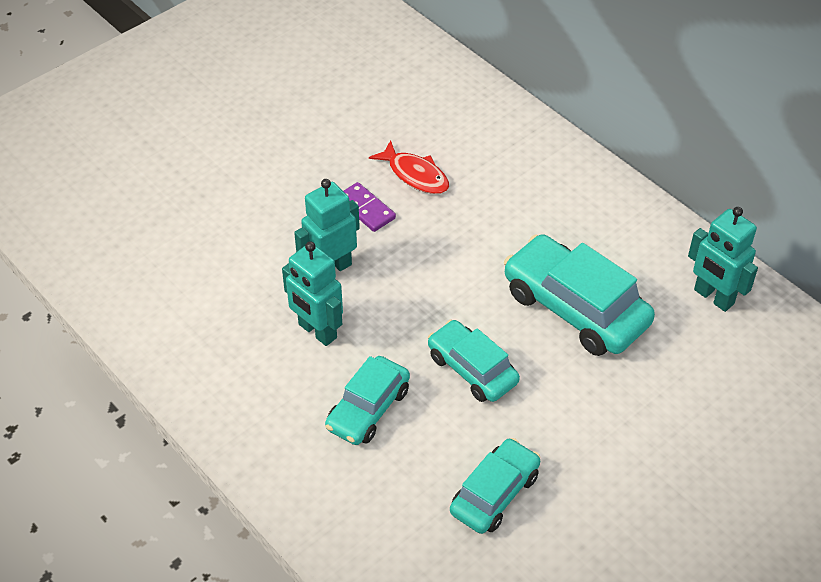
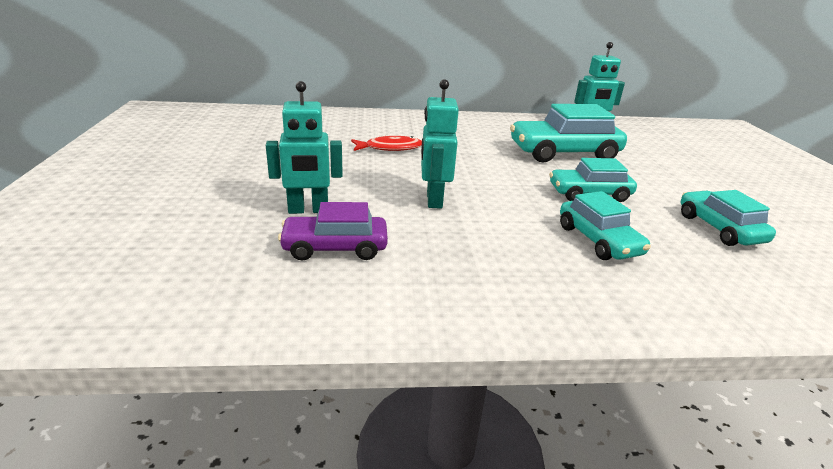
camera: 55 degrees left, 20 degrees down
(193, 261) = (335, 248): none -> purple car
(317, 331) = (492, 228): turquoise robot -> turquoise robot (308, 210)
(366, 209) = (394, 170): purple domino -> none

